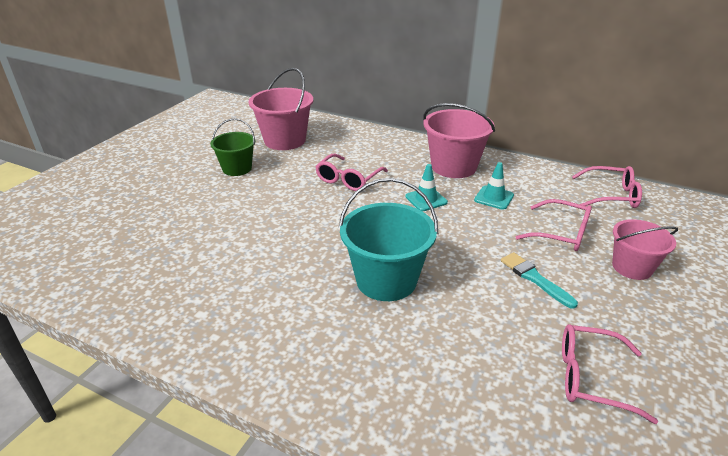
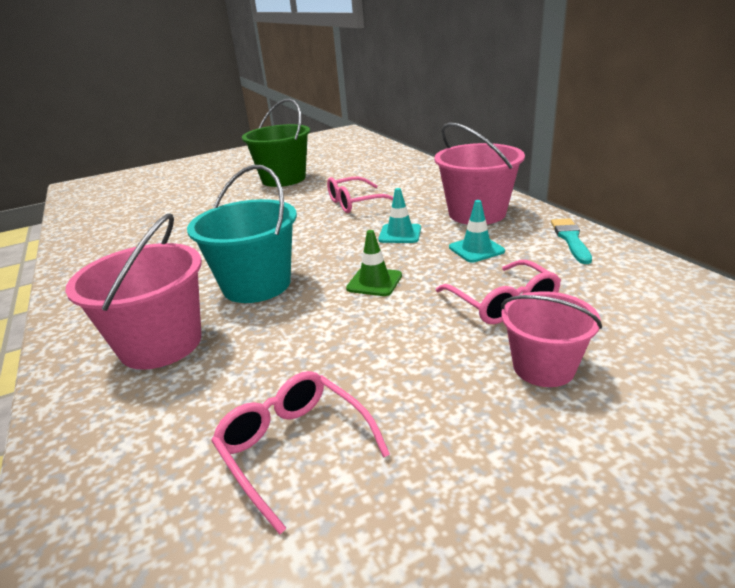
camera: 40 degrees right, 5 degrees down
(237, 168) = (283, 179): green bucket -> green bucket, size x1.57
(285, 140) = (351, 166): pink bucket -> pink bucket (161, 344)
(467, 246) = (374, 282): none -> green traffic cone
(534, 278) = (395, 333): turquoise brush -> turquoise brush (571, 239)
(611, 195) = (647, 285): pink glasses -> none

